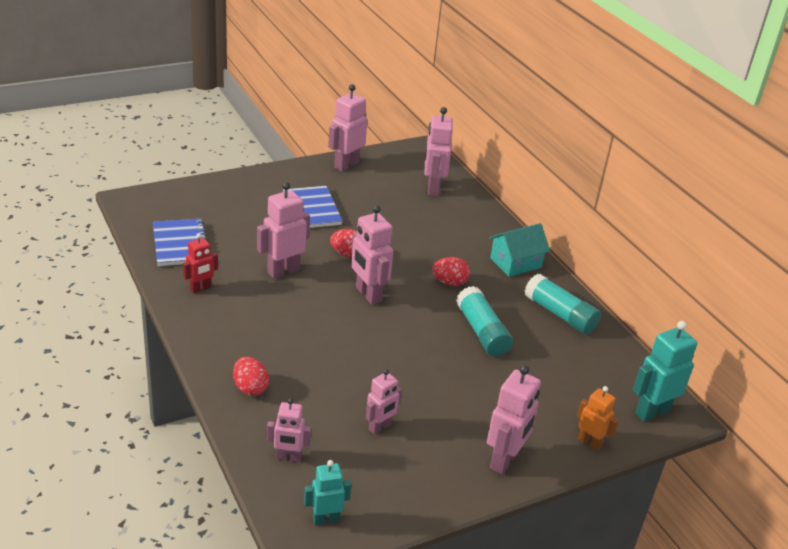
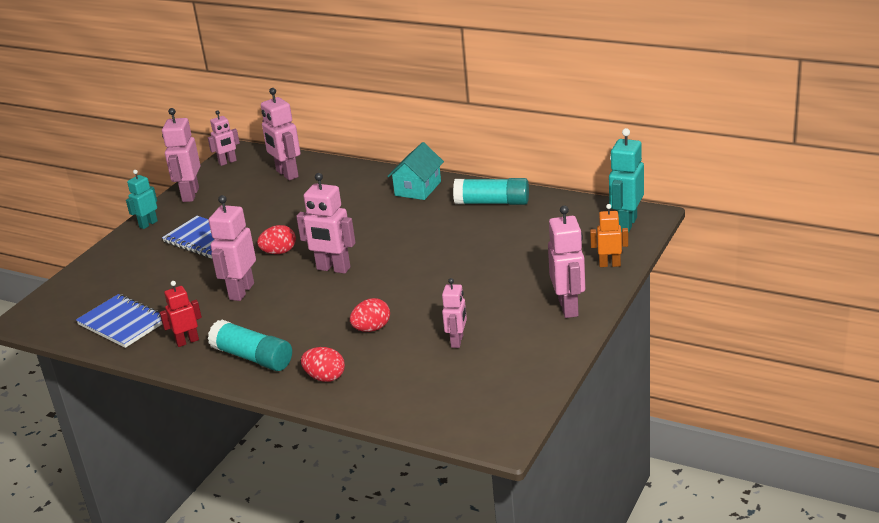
camera: 30 degrees left, 5 degrees down
(200, 289) = (187, 341): red robot -> red robot turned 135 degrees counterclockwise
(288, 457) = (416, 399): pink robot -> pink robot (227, 162)
(326, 519) = (494, 415): turquoise robot -> turquoise robot (148, 224)
(449, 282) = (385, 227): red egg -> red egg (372, 329)
(482, 332) = (451, 244): turquoise glue stick -> turquoise glue stick (252, 357)

